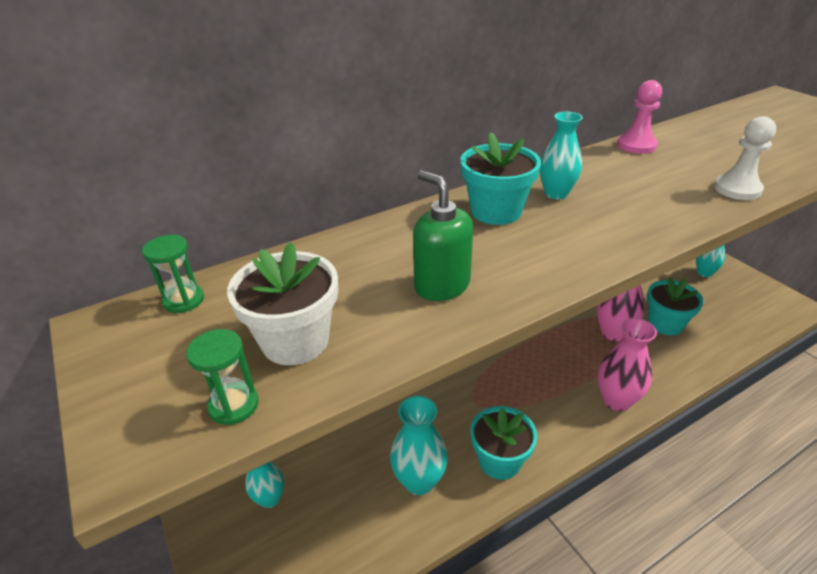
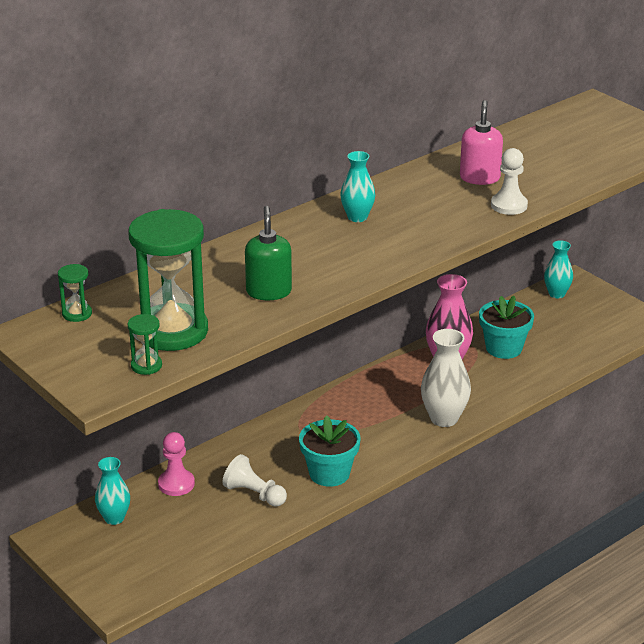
camera: 10 degrees left, 5 degrees down
(295, 341) = (172, 331): white flower pot -> green hourglass
(419, 481) = (254, 494): turquoise vase -> white pawn
(441, 285) = (268, 291): green soap dispenser -> green soap dispenser turned 45 degrees clockwise
(496, 211) = (306, 235): turquoise flower pot -> none
(616, 400) = (444, 418): pink vase -> white vase
(636, 145) = (435, 167): pink pawn -> pink pawn (176, 484)
(690, 158) = (479, 178): none -> pink soap dispenser

